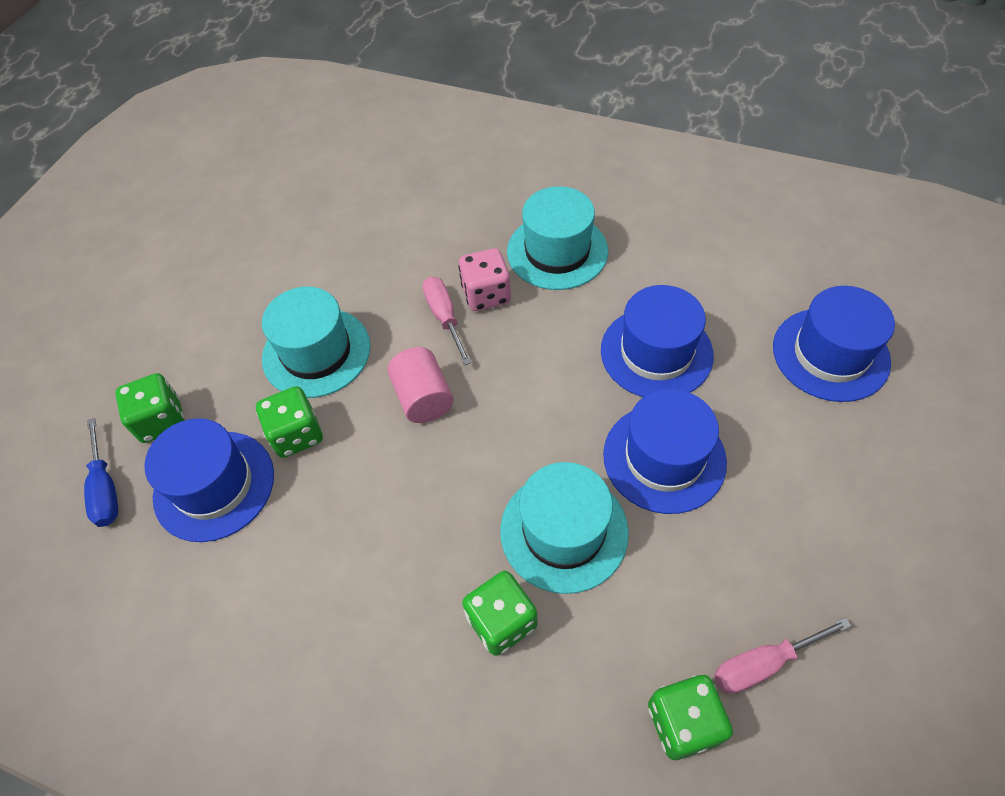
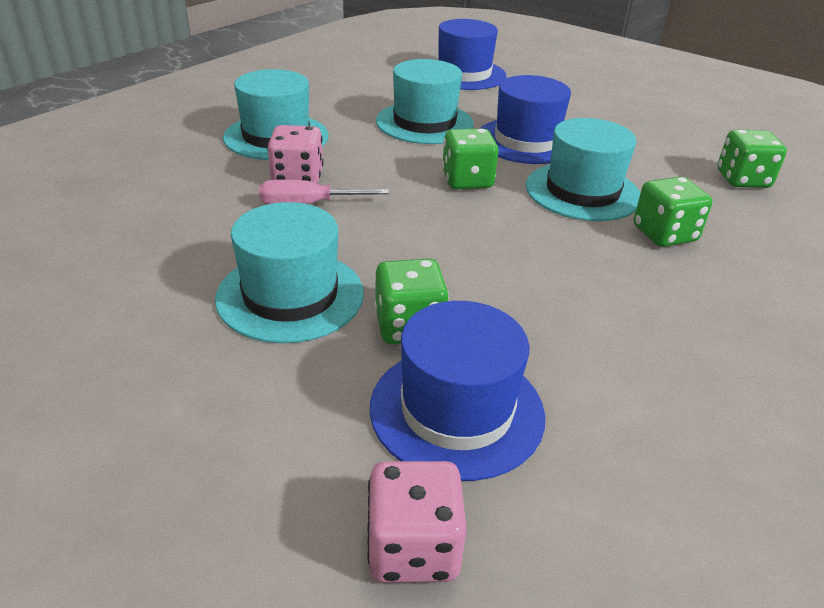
camera: 80 degrees left, 20 degrees down
(105, 488) = (413, 548): blue screwdriver -> pink dice
(161, 420) = (312, 463): green dice -> green dice (467, 180)
(423, 398) = (406, 234): pink cylinder -> none
(656, 352) = (424, 123): blue hat -> turquoise hat
(764, 663) = (697, 146): pink screwdriver -> none

